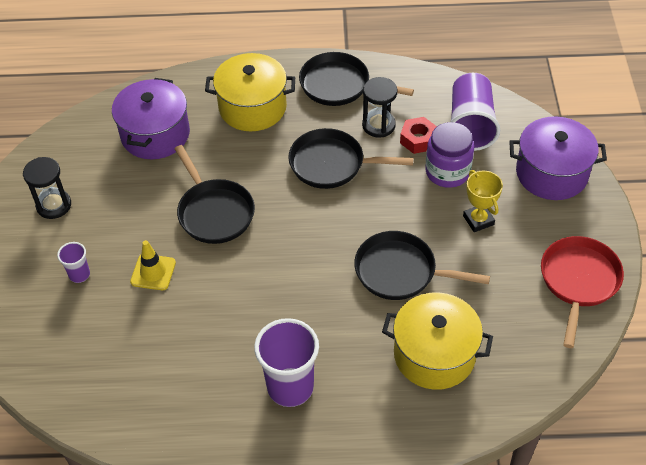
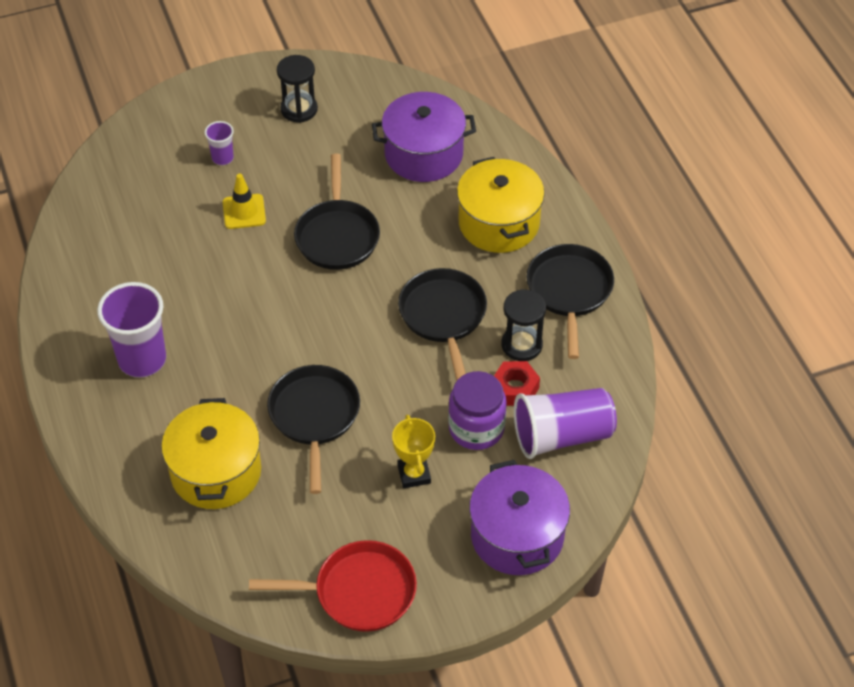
camera: 70 degrees right, 0 degrees up
(214, 212) = (337, 235): black pan -> black pan turned 45 degrees counterclockwise
(478, 220) = (414, 474): yellow trophy -> yellow trophy turned 60 degrees counterclockwise

